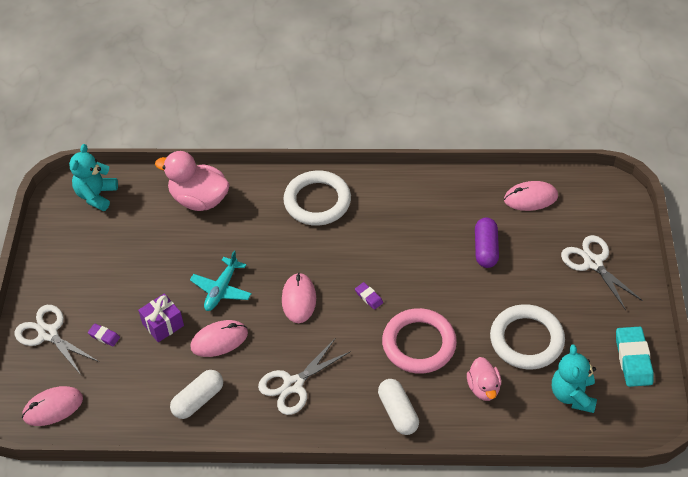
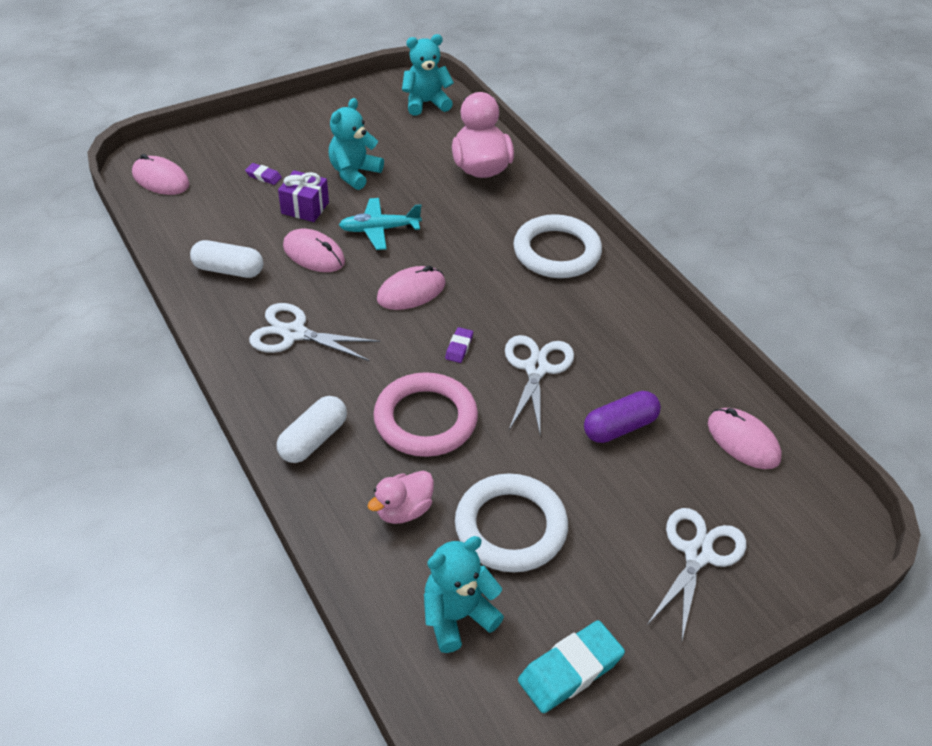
camera: 55 degrees right, 5 degrees down
(48, 333) = (242, 142): white scissors -> white scissors (536, 368)
(104, 336) = (263, 176): purple eraser -> purple eraser turned 60 degrees counterclockwise
(146, 277) = (354, 173): none -> turquoise teddy bear

